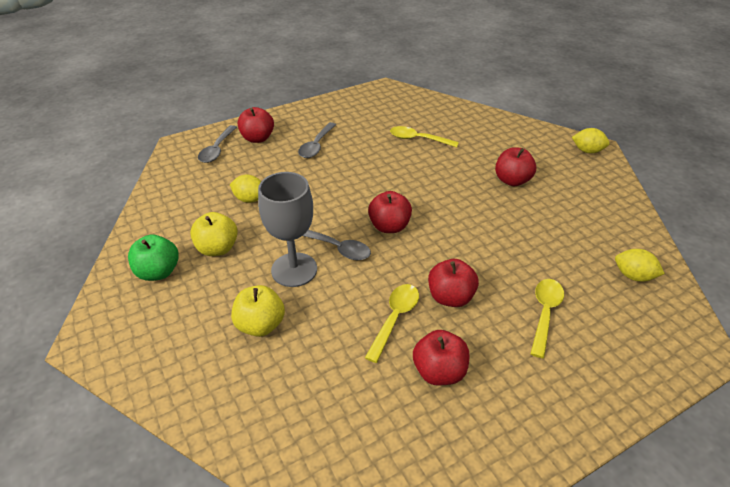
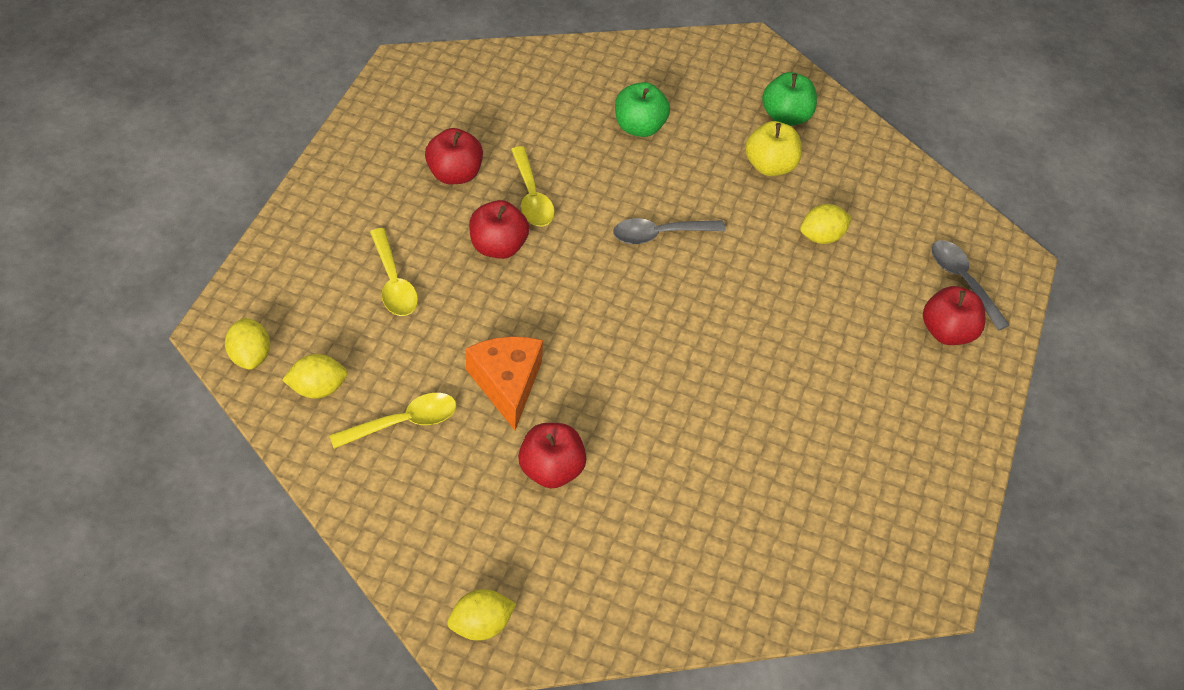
camera: 135 degrees right, 10 degrees up
(260, 325) = (639, 127): yellow apple -> green apple
(294, 269) = (672, 188): grey goblet -> none
(316, 145) = (861, 369): grey spoon -> none
(389, 226) = (635, 294): red apple -> none
(418, 139) = (747, 476): yellow spoon -> yellow spoon (403, 422)
(507, 223) = (507, 384): none -> orange cheese
(678, 318) = (250, 356): none -> yellow lemon

